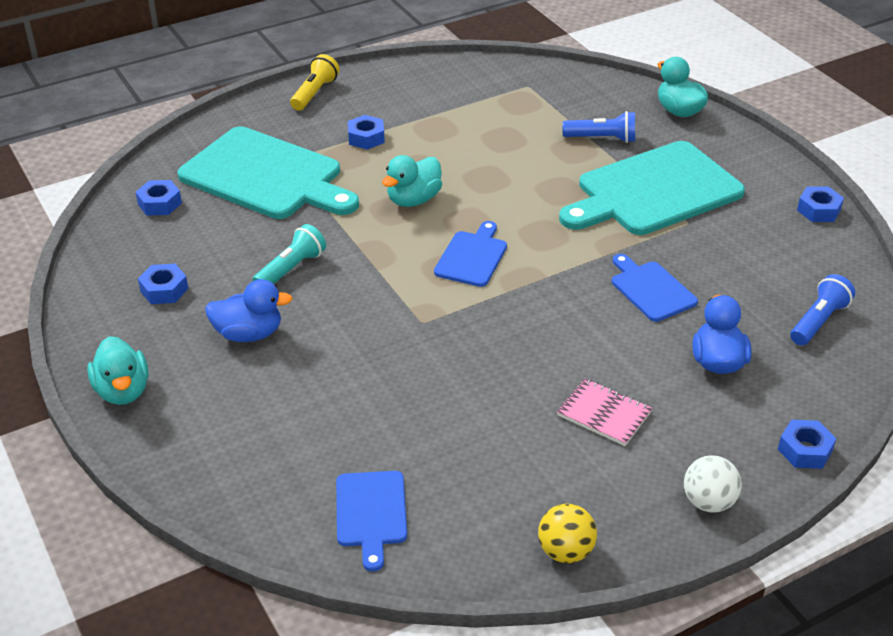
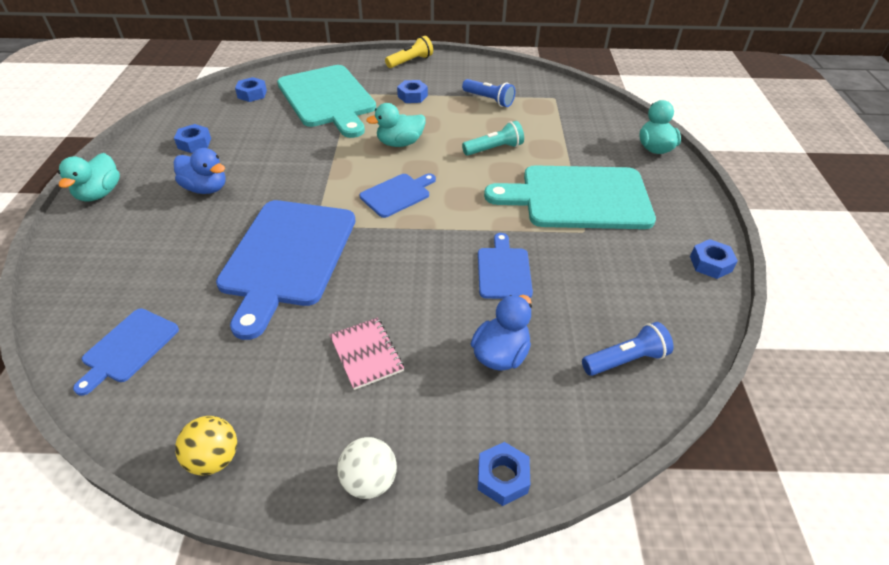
camera: 30 degrees right, 5 degrees up
(291, 269) = (277, 158): turquoise flashlight -> turquoise flashlight (494, 149)
(429, 364) = (287, 256): none -> blue cutting board
(602, 138) = (574, 148): blue flashlight -> blue flashlight (489, 100)

